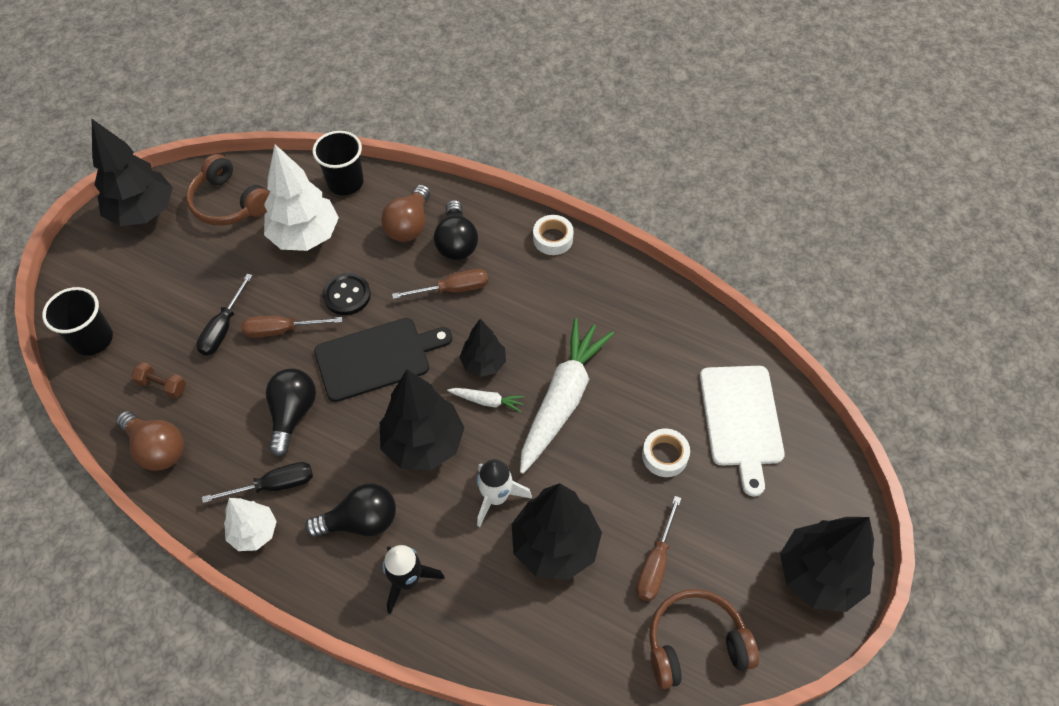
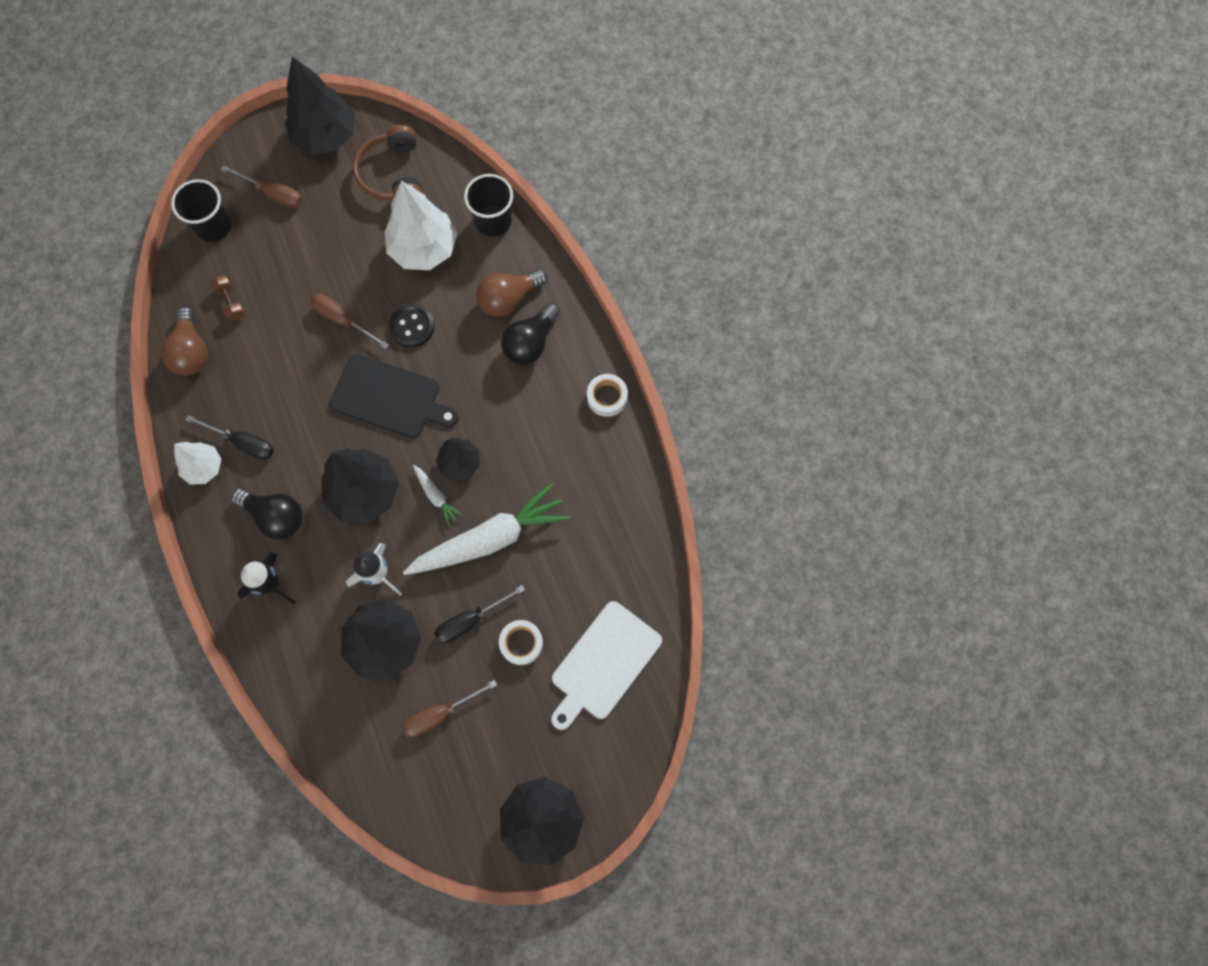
camera: 40 degrees right, 15 degrees up
(223, 328) = (305, 286): black screwdriver -> black screwdriver (470, 621)
(292, 414) = (297, 397): black light bulb -> none
(453, 289) = (492, 382): brown screwdriver -> brown screwdriver (273, 194)
(695, 643) = (413, 790): brown headphones -> none

